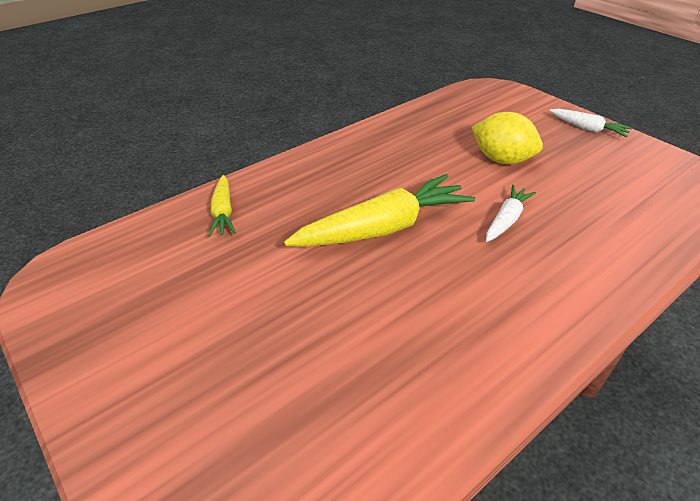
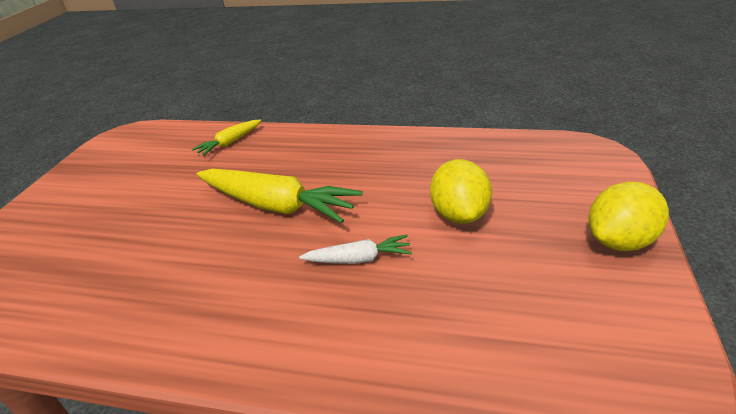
camera: 55 degrees right, 5 degrees down
(587, 129) = (620, 241): white carrot -> yellow lemon

